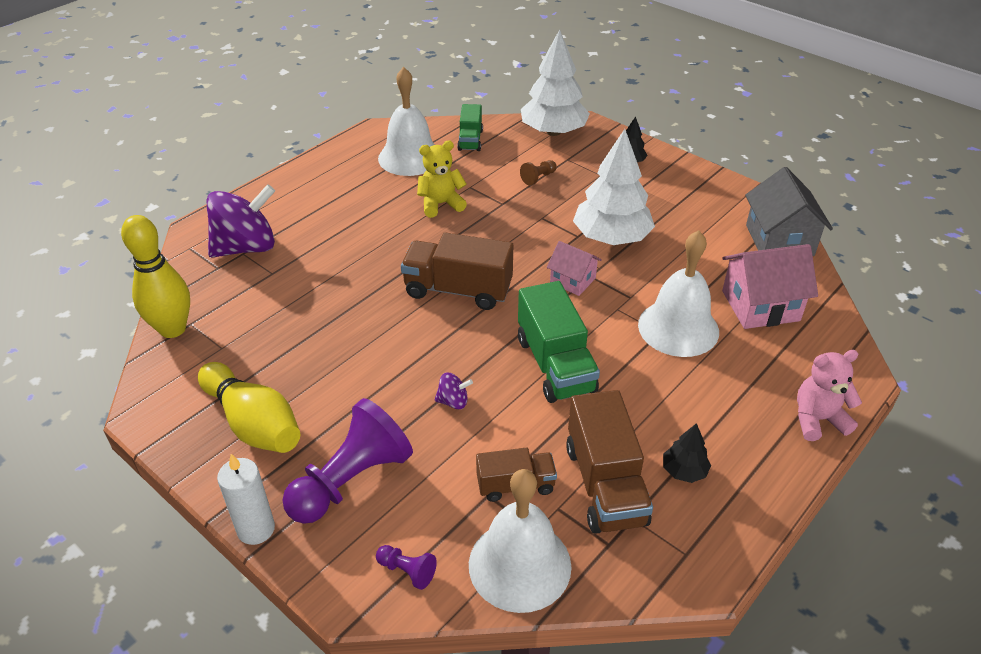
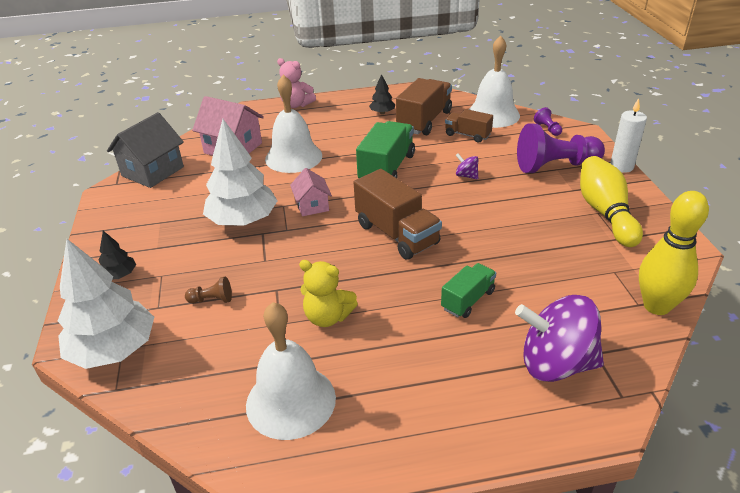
camera: 140 degrees left, 5 degrees down
(470, 140) = (202, 389): green truck -> green truck (468, 300)

